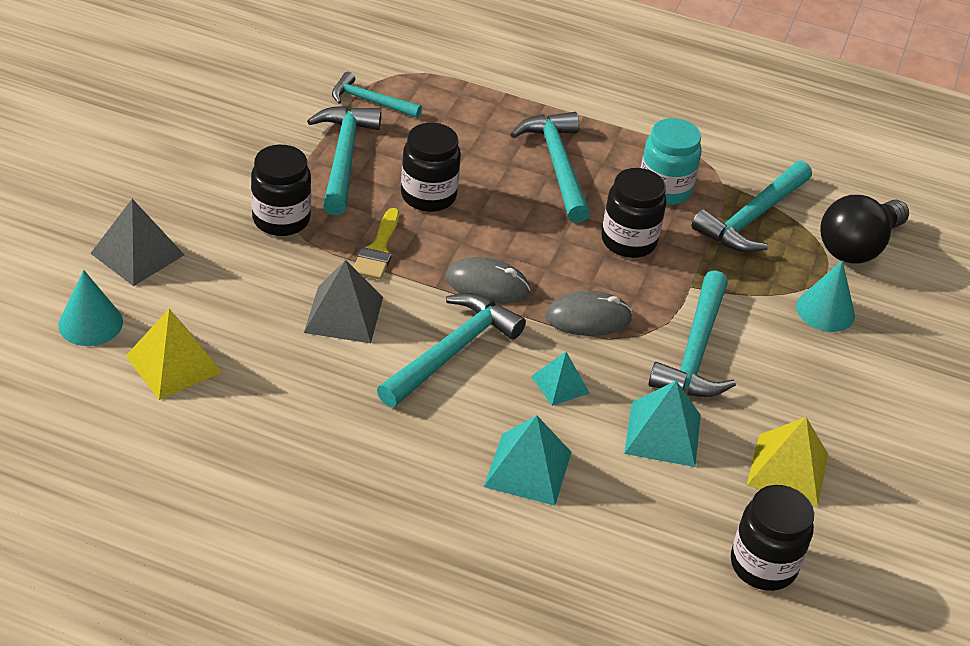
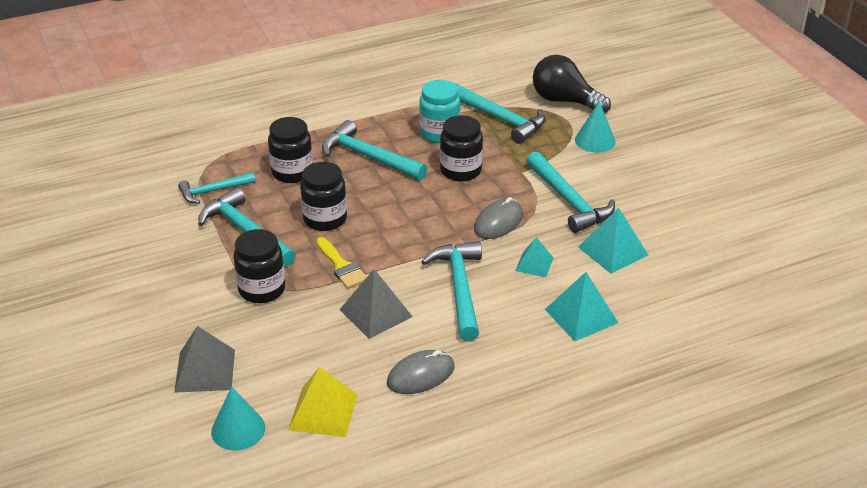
camera: 40 degrees left, 5 degrees down
(487, 284) = (425, 242): grey mouse -> grey mouse (420, 375)
(752, 217) = (500, 119): turquoise hammer -> turquoise hammer turned 45 degrees counterclockwise
(763, 565) = (738, 275): black jar -> black jar (292, 172)
(788, 469) = (685, 225): yellow pyramid -> none
(857, 247) = (565, 101): black light bulb -> black light bulb turned 120 degrees clockwise

